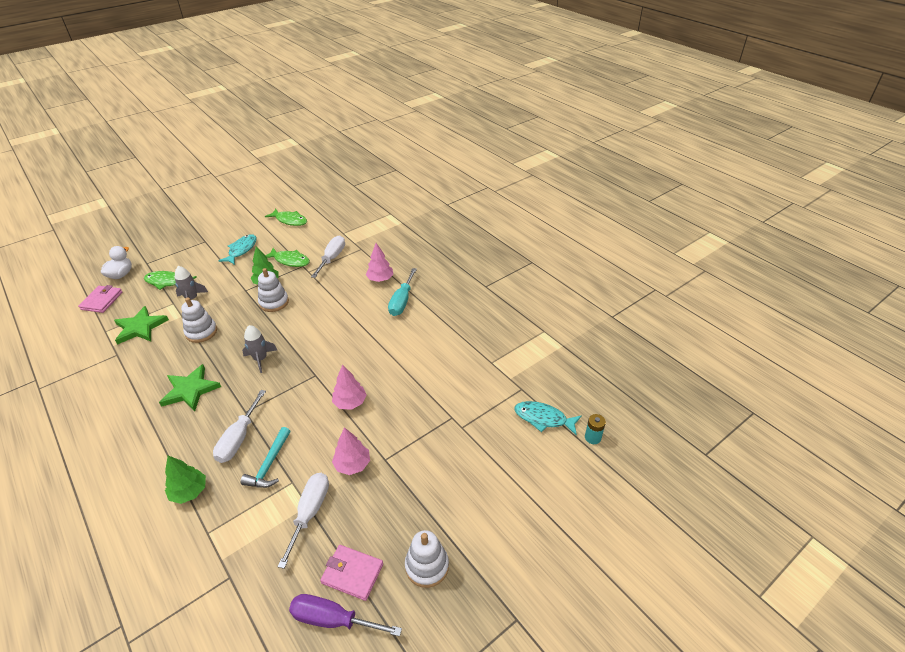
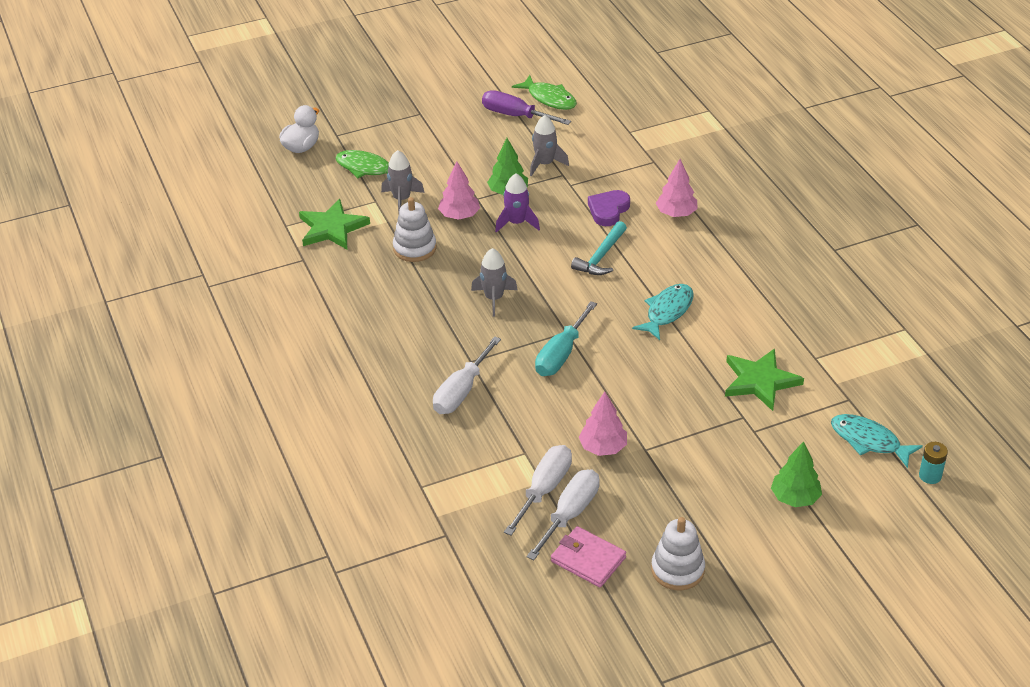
camera: 15 degrees right, 0 degrees up
(102, 301) = (278, 182): pink wallet -> none
(189, 492) = (400, 440): green tree -> green tree (795, 498)
(190, 390) = (400, 322): green star -> green star (760, 381)
(241, 250) = (474, 136): turquoise fish -> turquoise fish (667, 311)
(269, 465) = (498, 428): turquoise hammer -> turquoise hammer (601, 257)
(274, 302) = (517, 223): white stacking toy -> purple rocket
(290, 261) = (545, 164): green fish -> grey rocket
(332, 258) = (608, 169): white screwdriver -> white screwdriver (570, 514)
(333, 619) = (560, 597): purple screwdriver -> purple screwdriver (515, 116)
(335, 284) = (608, 210): none -> purple heart
(350, 402) = (609, 374): pink tree -> pink tree (459, 216)
(402, 301) = (703, 252): turquoise screwdriver -> turquoise screwdriver (561, 354)

